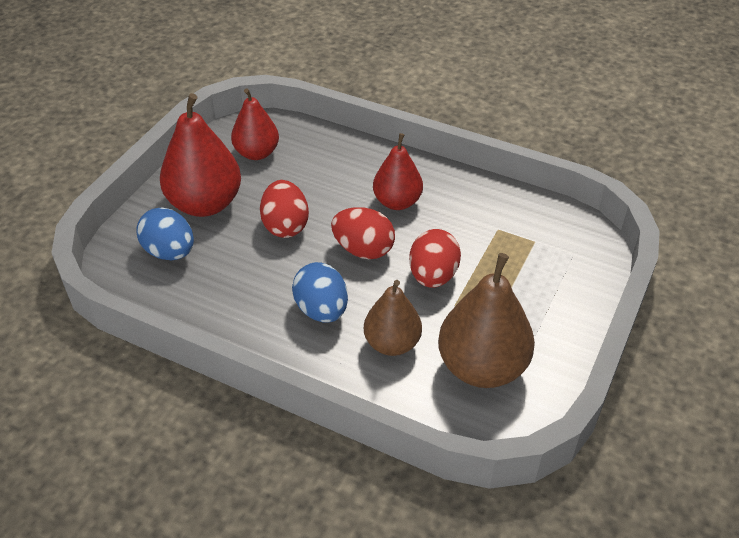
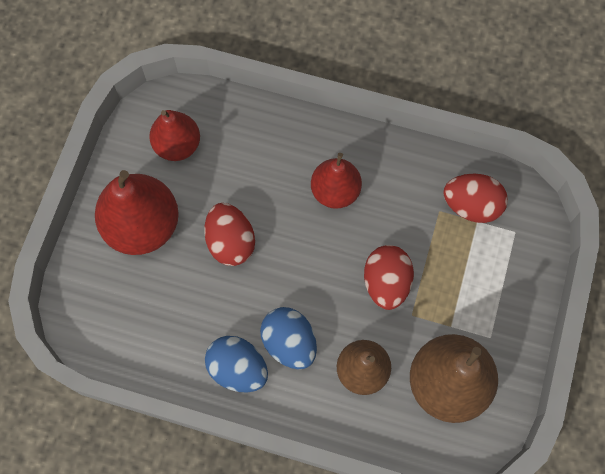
camera: 10 degrees left, 25 degrees up
(170, 252) = (125, 296): blue egg -> blue egg (238, 369)
(363, 250) = (314, 260): red egg -> red egg (471, 206)

